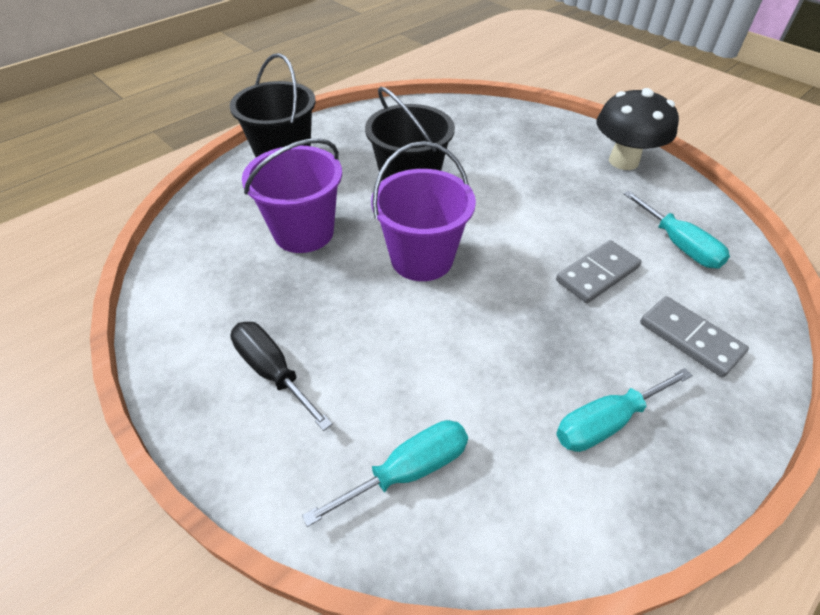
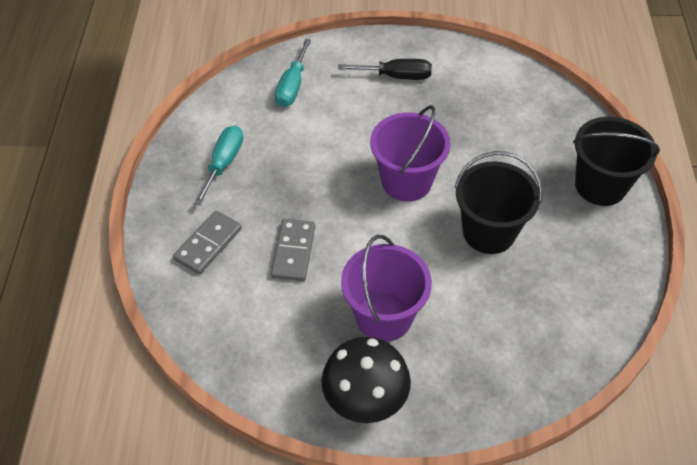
camera: 135 degrees right, 5 degrees up
(304, 232) = (494, 145): purple bucket -> purple bucket (383, 317)
(679, 245) = (257, 323): turquoise screwdriver -> none
(690, 338) = (208, 244): grey domino -> grey domino turned 60 degrees counterclockwise

